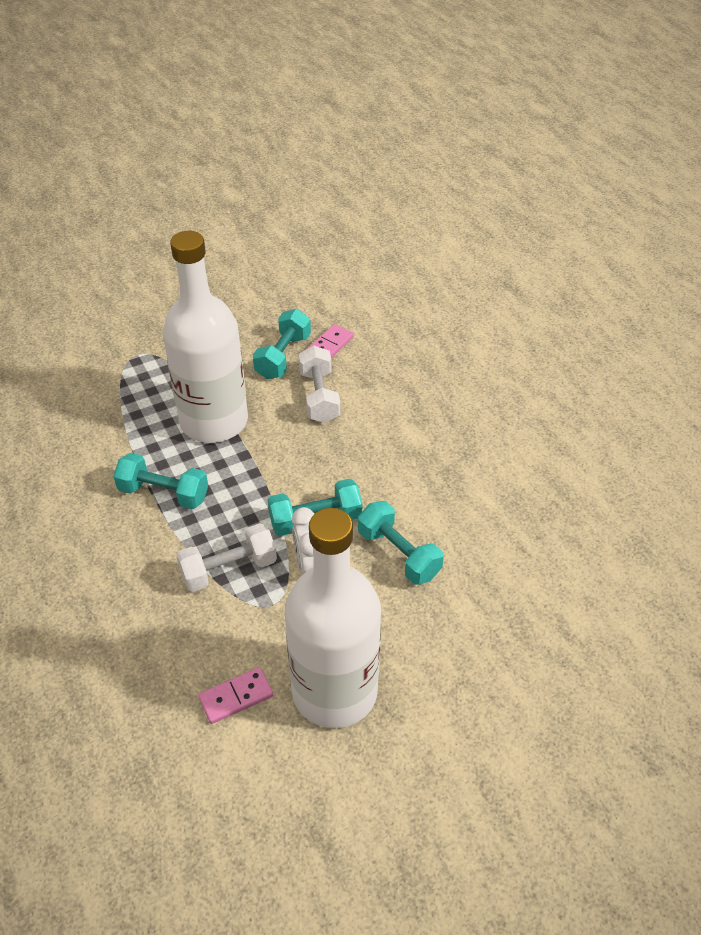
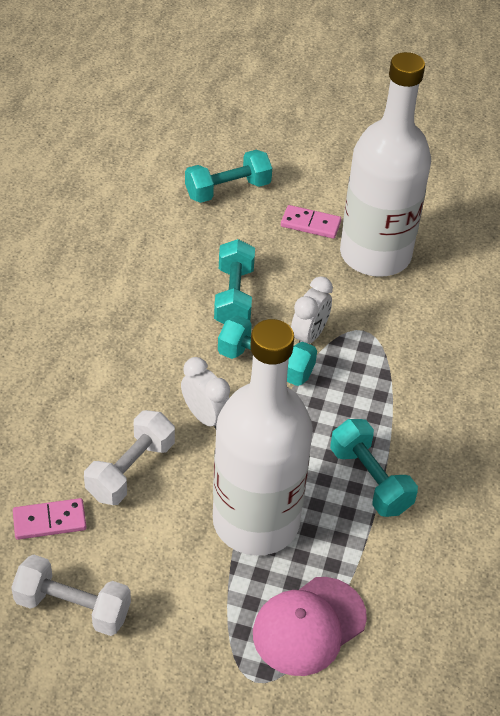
camera: 140 degrees left, 0 degrees up
(130, 393) = (309, 626): none -> pink cap
(229, 569) = (372, 376): white dumbbell -> white dumbbell (73, 607)
(236, 697) = (444, 295): pink domino -> pink domino (310, 224)
(283, 356) = (109, 545): turquoise dumbbell -> turquoise dumbbell (228, 190)
(313, 455) = (205, 417): none -> white clock

